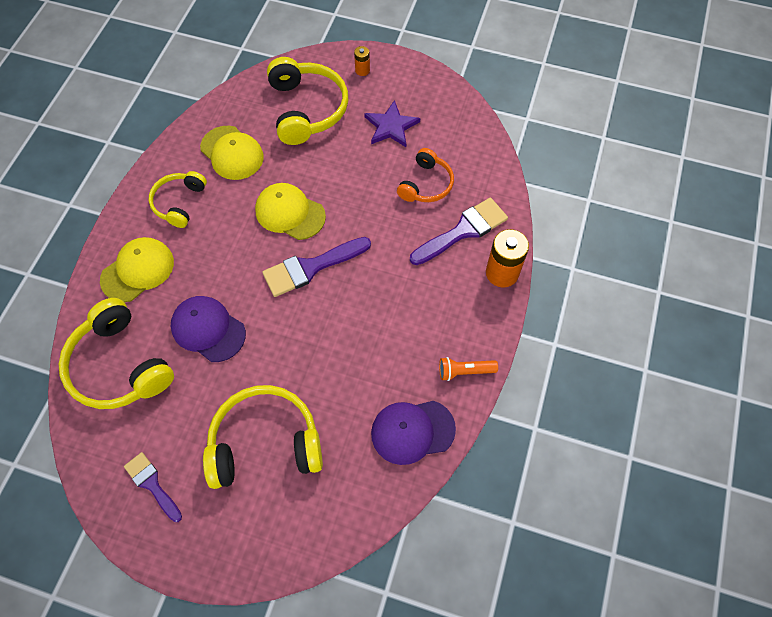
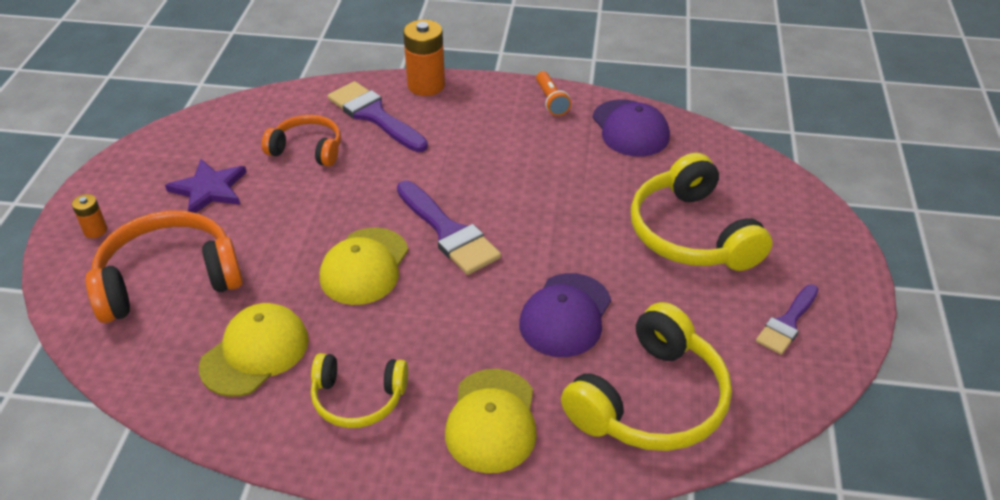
camera: 100 degrees left, 20 degrees down
(138, 270) = (492, 420): yellow cap -> yellow cap turned 120 degrees counterclockwise
(306, 109) = (169, 280): yellow headphones -> orange headphones

